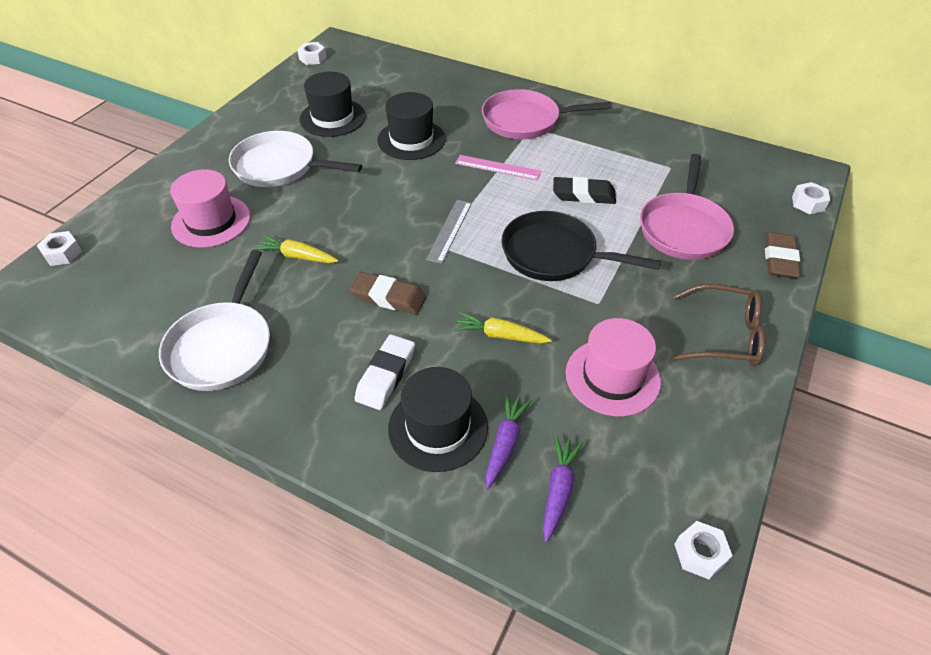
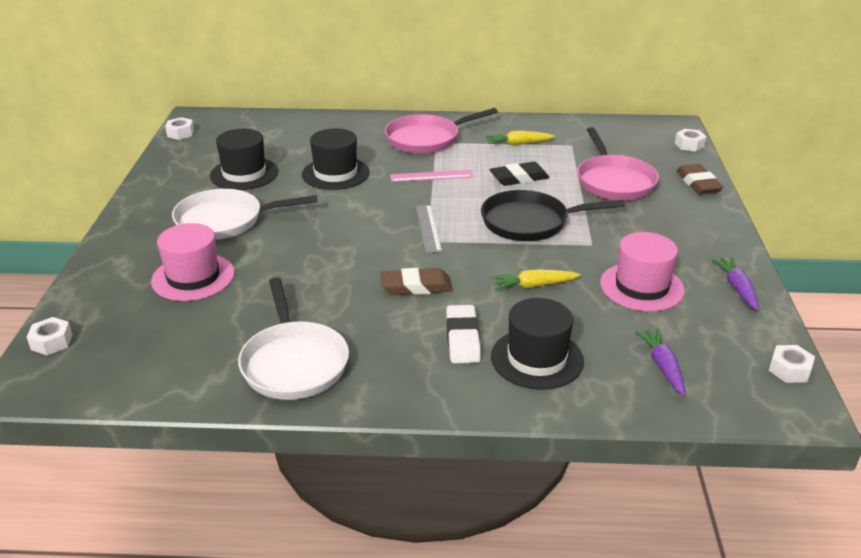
camera: 25 degrees left, 15 degrees down
(297, 256) = (305, 281): yellow carrot -> yellow carrot (518, 144)
(505, 443) = (598, 352): purple carrot -> purple carrot (737, 288)
(725, 335) = (699, 239): brown glasses -> none

